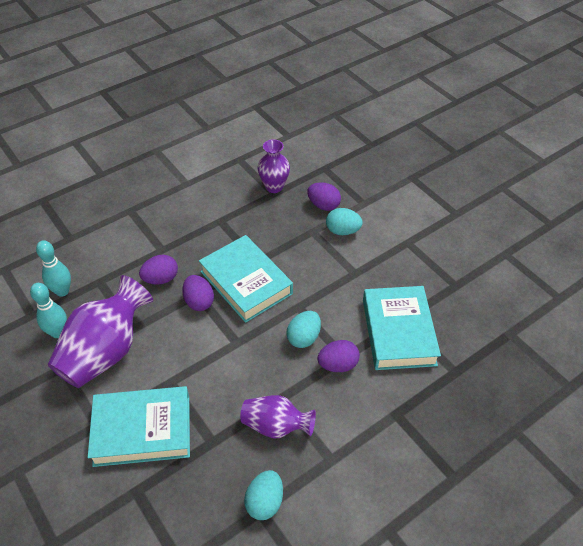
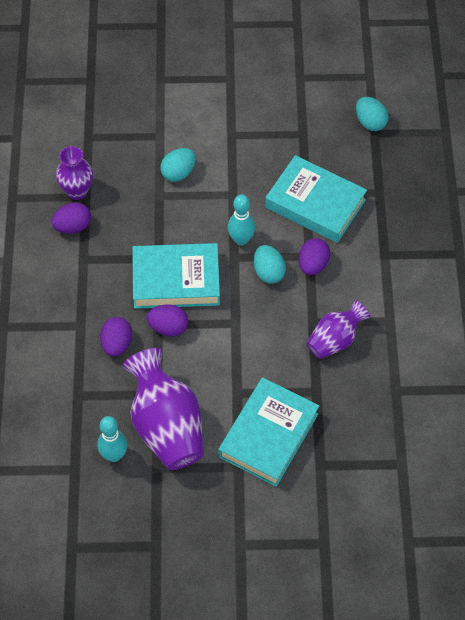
camera: 55 degrees left, 10 degrees up
(62, 291) = (65, 431): turquoise bowling pin -> turquoise bowling pin (241, 240)
(265, 502) = (391, 383): turquoise egg -> turquoise egg (370, 122)
(323, 205) = (135, 167): purple egg -> purple egg (73, 226)

